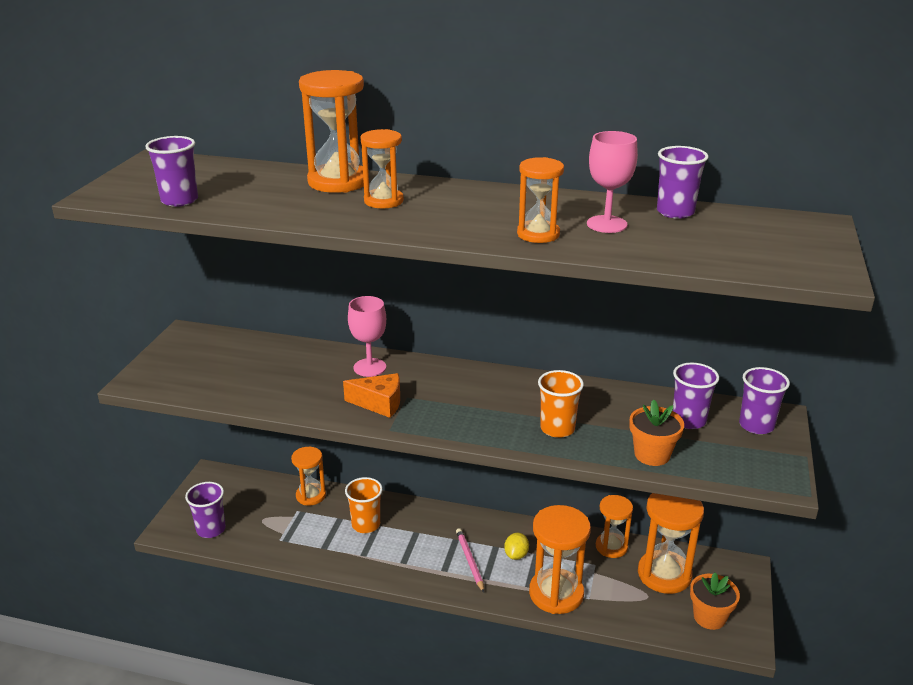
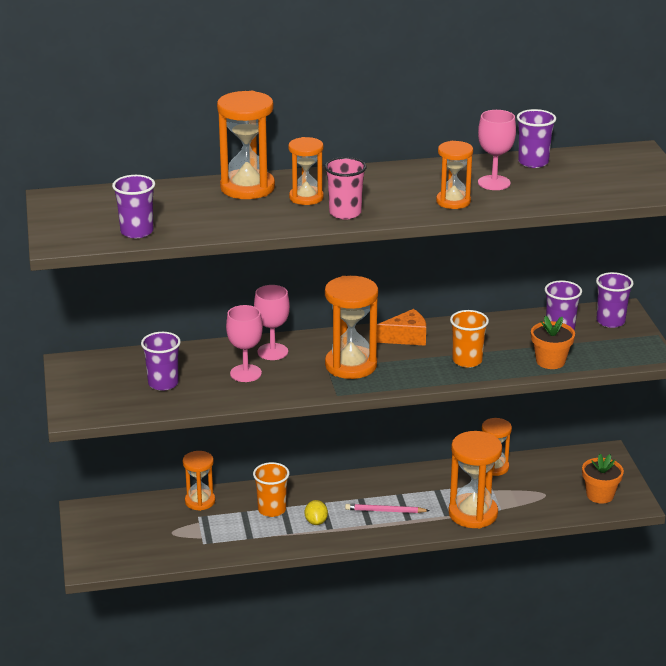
camera: 25 degrees left, 0 degrees up
(211, 529) = (130, 554): purple cup -> purple cup (163, 383)
(324, 382) = (245, 373): none -> pink goblet
(379, 403) = (309, 378): orange cheese -> orange cheese (406, 337)
(404, 223) = (345, 213): none -> pink cup
(470, 561) = (385, 511): pink pencil -> pink pencil turned 45 degrees counterclockwise
(516, 555) = (420, 495): yellow lemon -> yellow lemon (316, 521)
(664, 574) = (548, 475): orange hourglass -> orange hourglass (351, 365)

